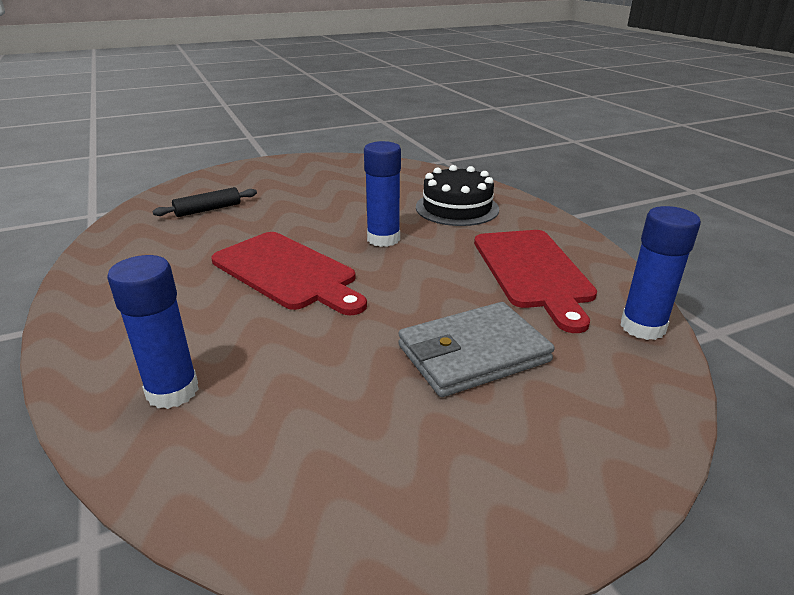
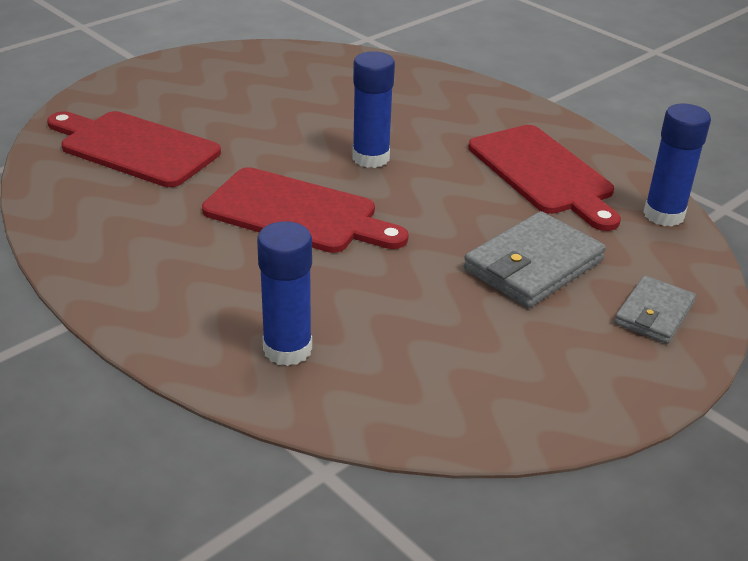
camera: 20 degrees left, 5 degrees up
(208, 210) = (134, 148): black rolling pin -> red cutting board
(457, 208) = (424, 107): black cake -> none
(583, 433) = (654, 313): none -> grey wallet

